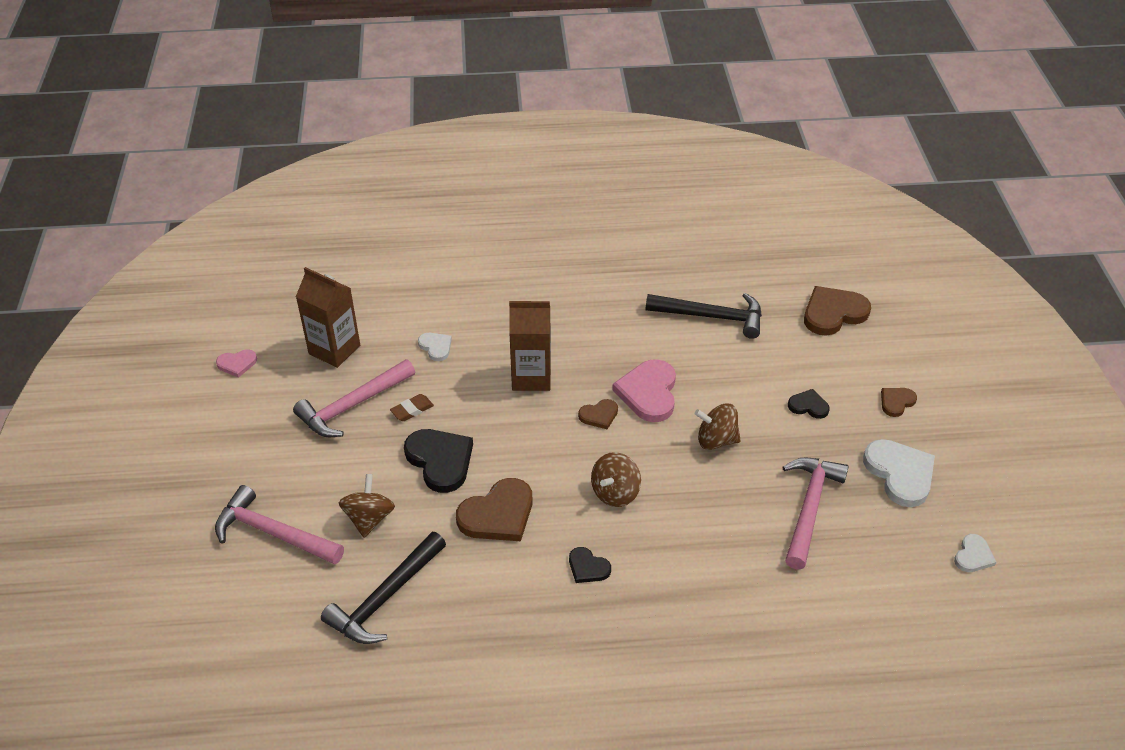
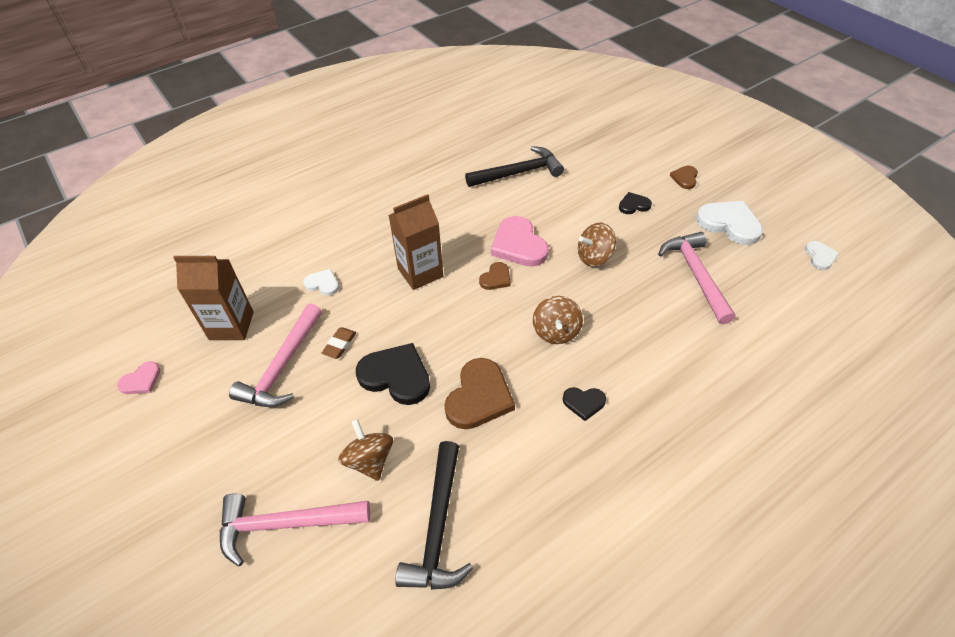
camera: 30 degrees left, 5 degrees up
(833, 313) = (596, 138): brown heart -> none

